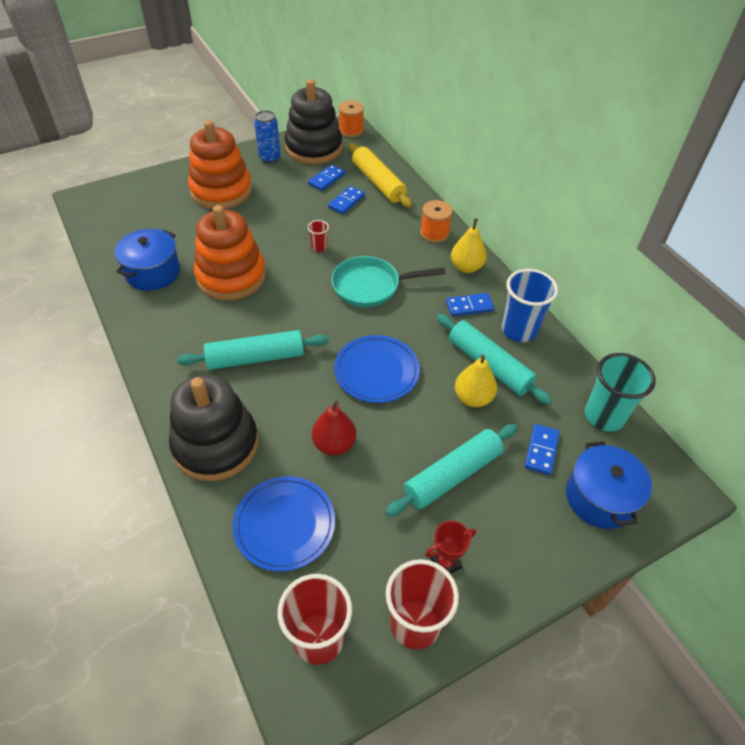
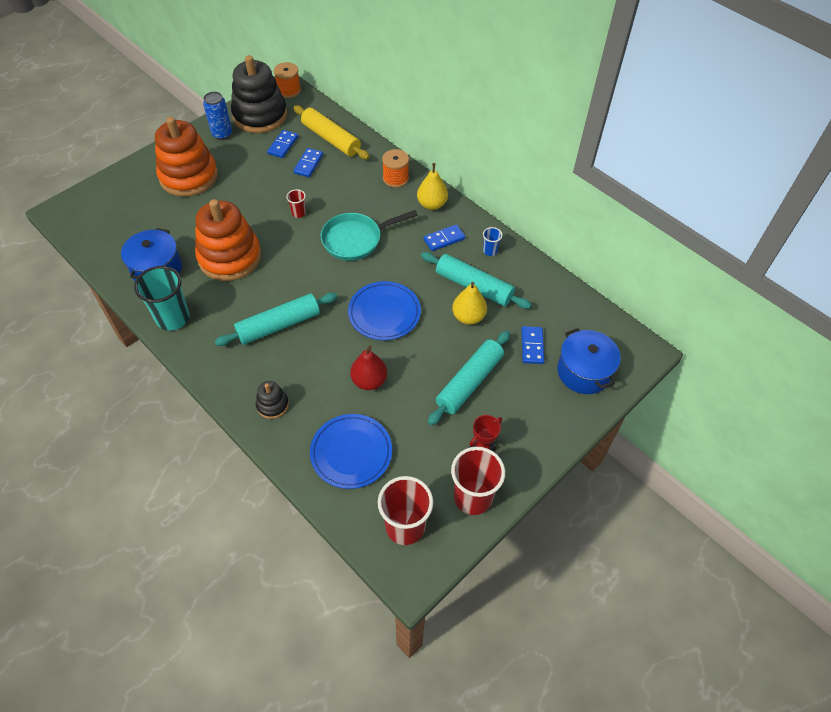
camera: 15 degrees left, 5 degrees up
(216, 444) = (272, 405): black stacking toy -> black stacking toy, size x0.45
(519, 330) = (490, 251): blue cup -> blue cup, size x0.47
(604, 416) = (573, 307): turquoise cup -> turquoise cup (173, 318)

